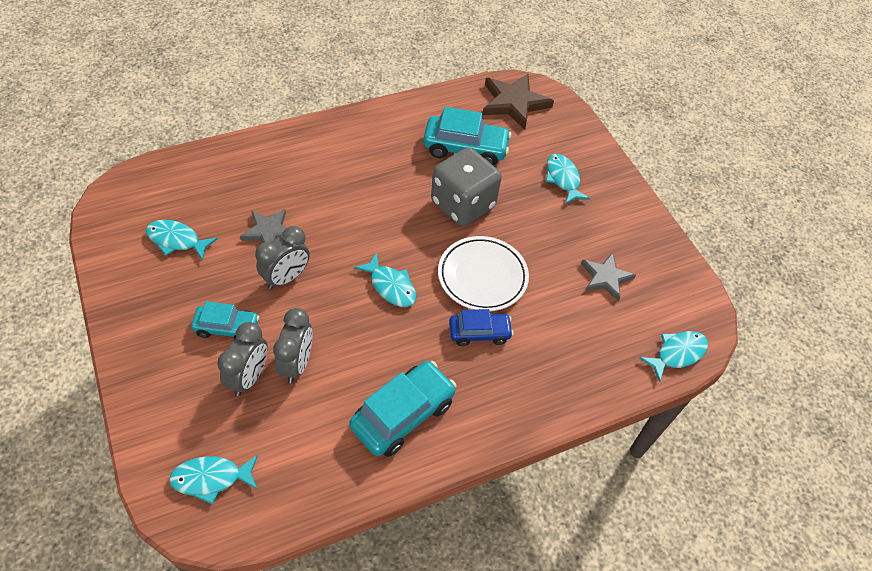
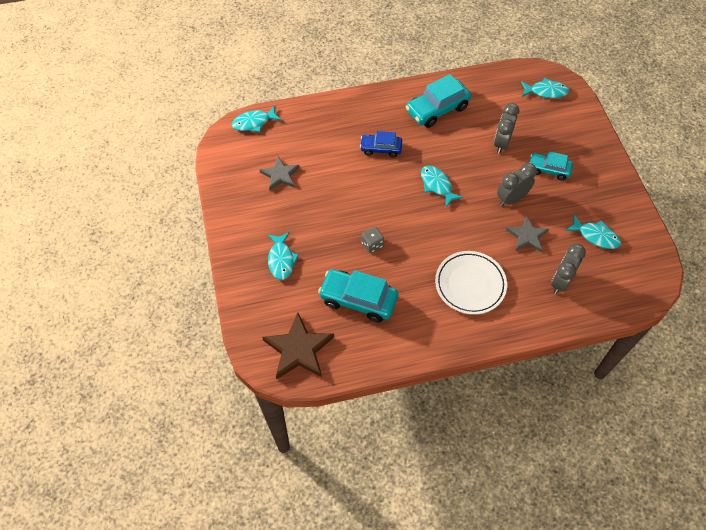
camera: 165 degrees left, 5 degrees up
(249, 377) = (531, 139): grey clock -> grey clock (560, 281)
(463, 204) = (372, 244): grey dice -> grey dice, size x0.42
(482, 276) = (370, 185): white plate -> white plate (470, 284)

